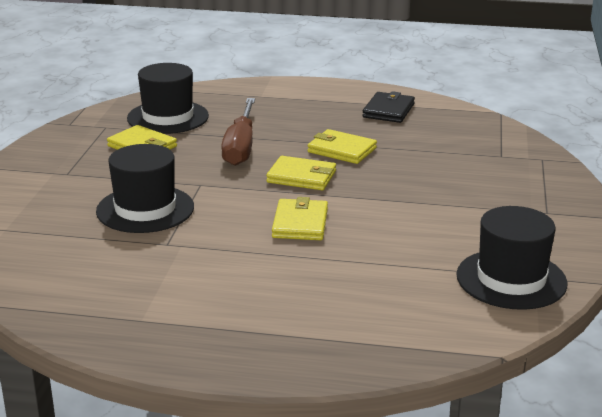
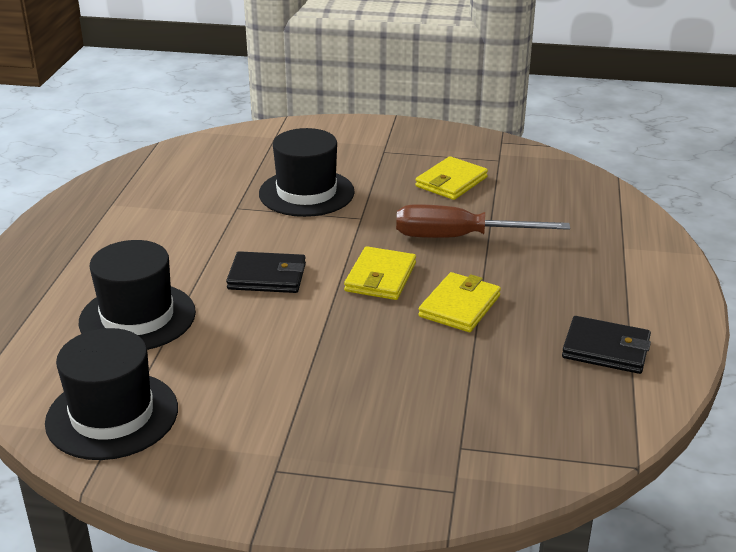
camera: 90 degrees right, 5 degrees up
(168, 117) = (533, 191): black hat -> black hat (137, 317)
(300, 223) = (267, 276): yellow wallet -> black wallet

